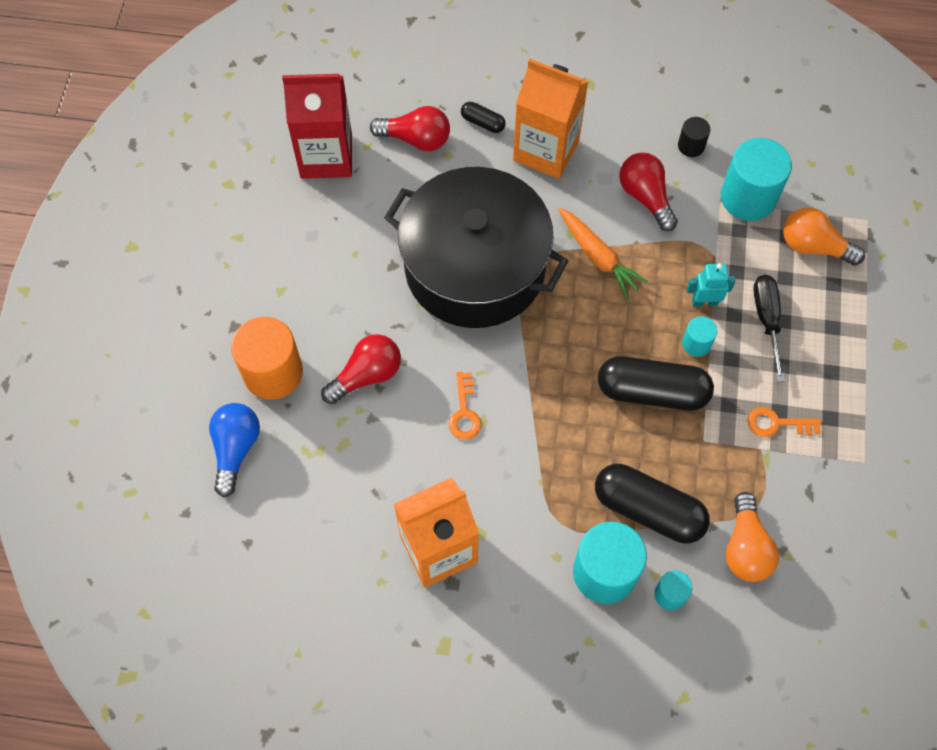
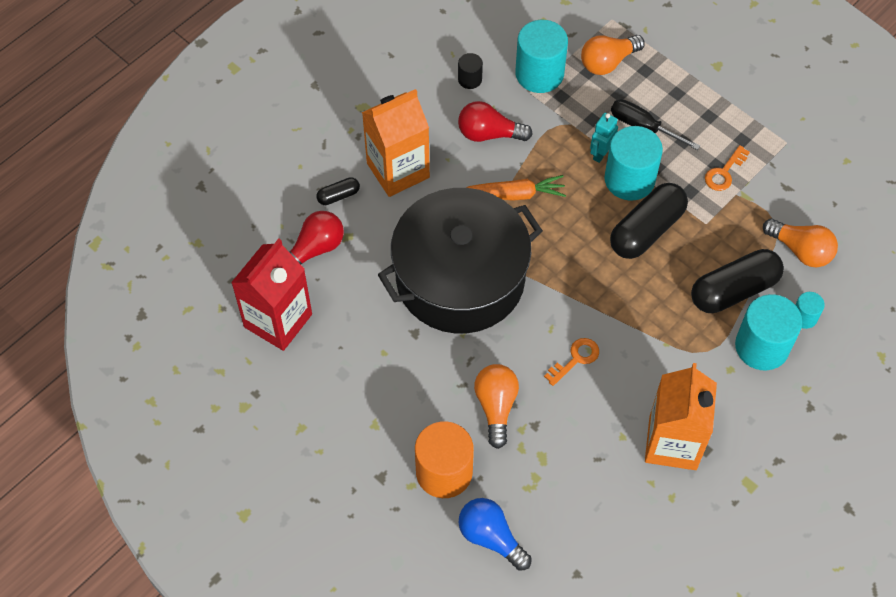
camera: 55 degrees left, 5 degrees down
(367, 375) = (496, 407): red light bulb -> orange light bulb
(464, 412) = (575, 359): orange key -> orange key turned 75 degrees counterclockwise
(696, 343) = (629, 179): turquoise cylinder -> turquoise cylinder, size x2.03

